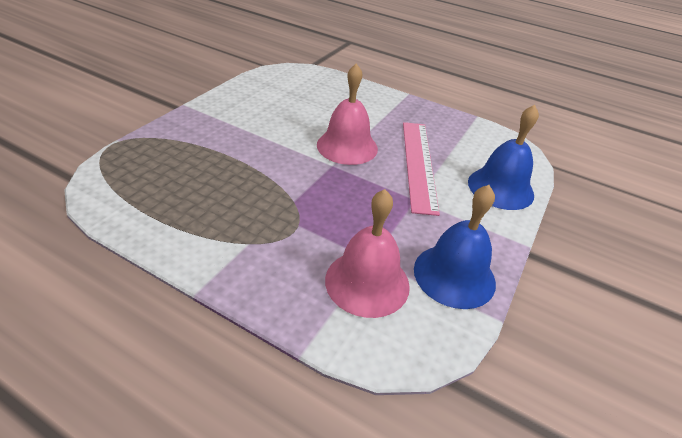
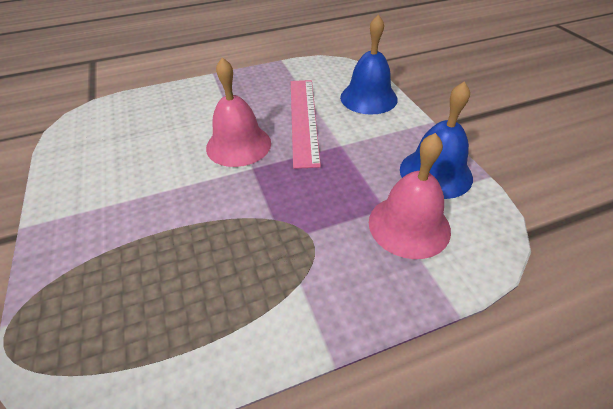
camera: 45 degrees left, 5 degrees up
(419, 164) = (304, 119): pink ruler -> pink ruler turned 45 degrees clockwise

